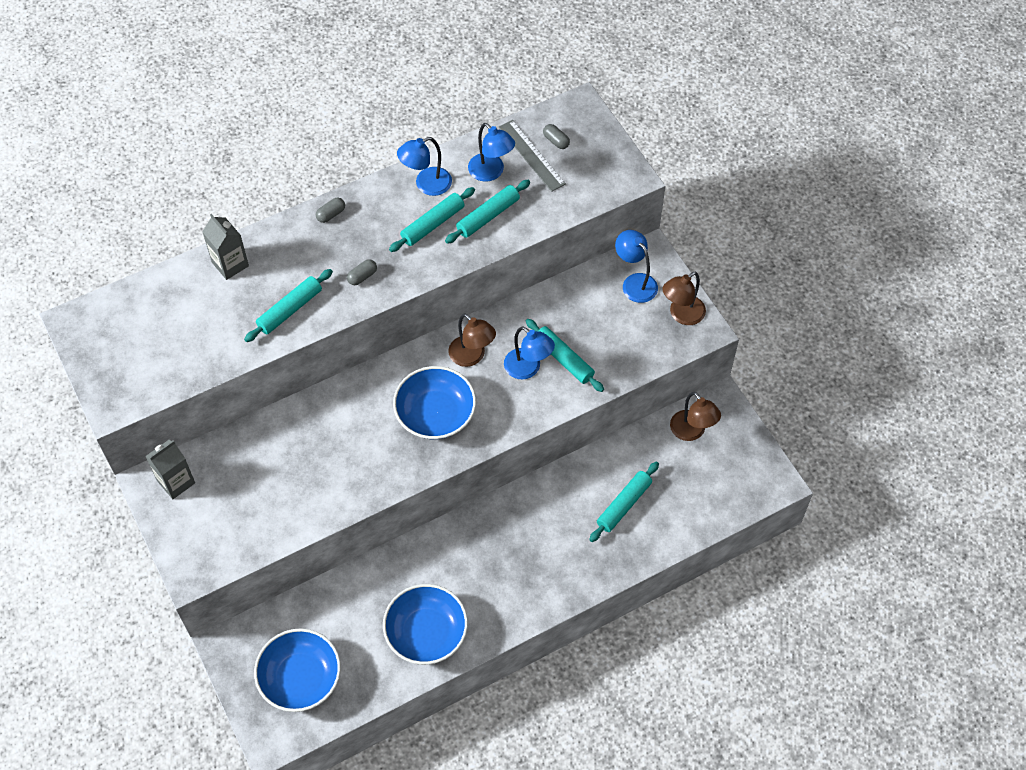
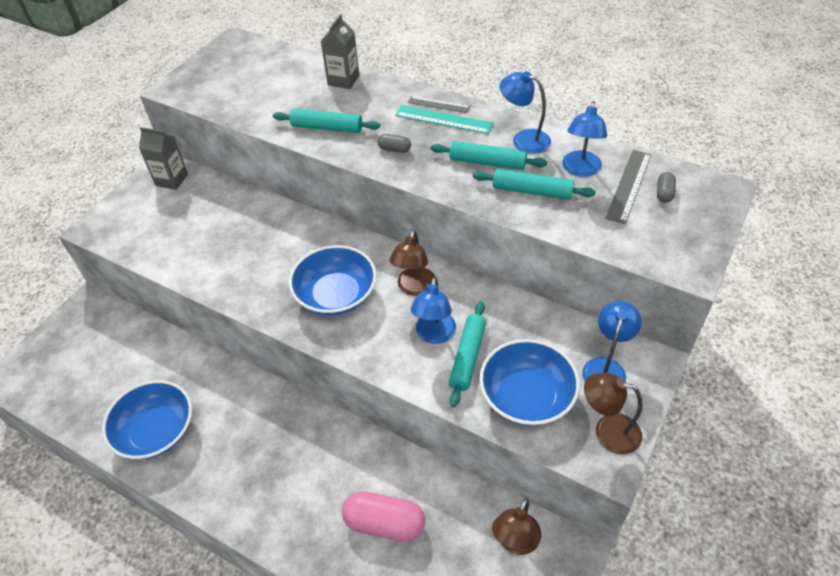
camera: 60 degrees right, 10 degrees down
(300, 678) = (75, 366): blue bowl -> blue bowl (526, 396)
(331, 214) = (438, 104): grey capsule -> grey ruler
(354, 222) = (444, 119): none -> turquoise ruler
(623, 505) = (384, 523): turquoise rolling pin -> pink capsule

